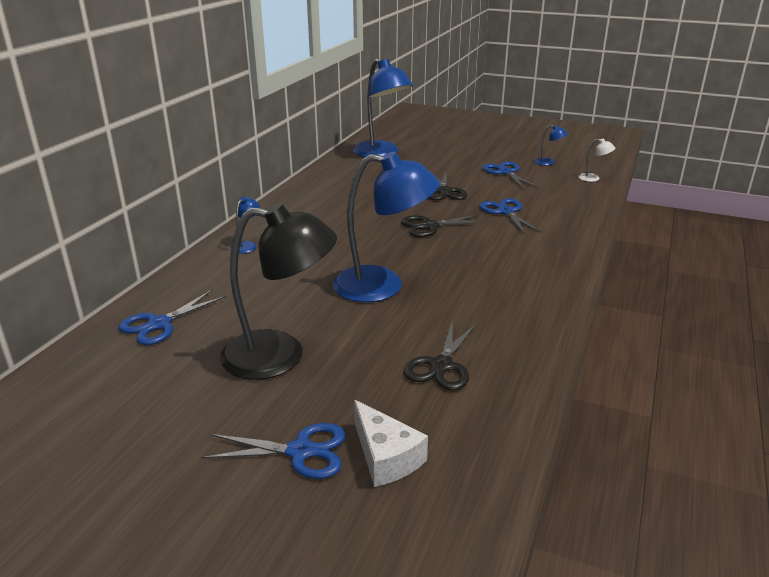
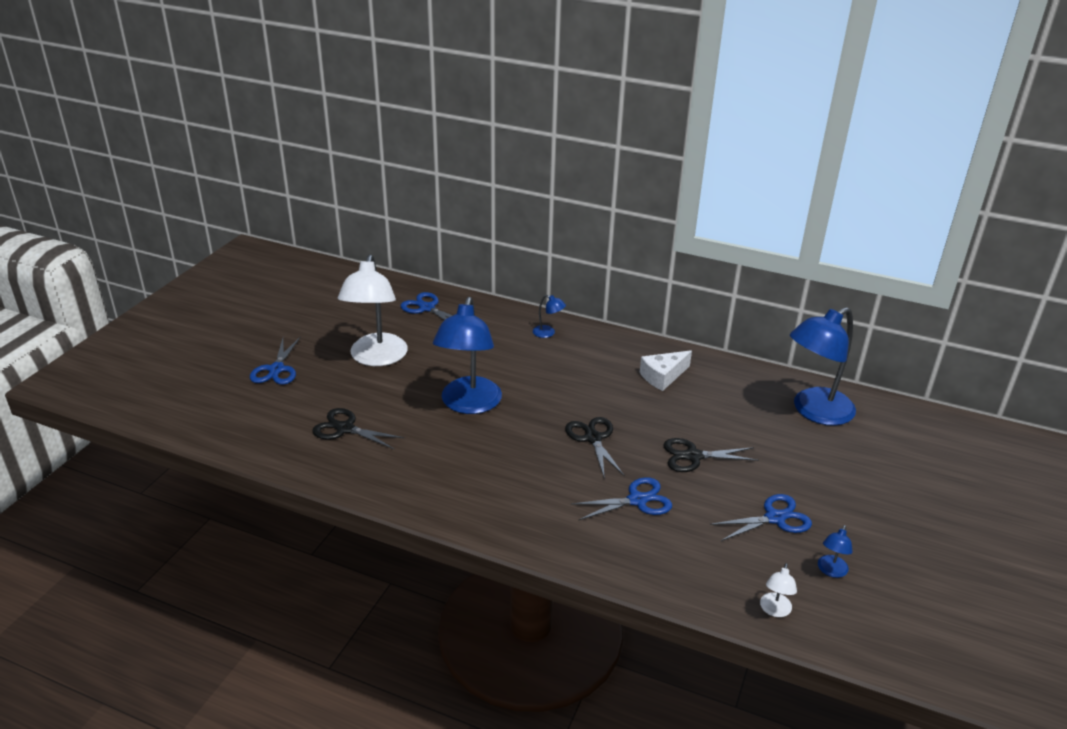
camera: 90 degrees right, 5 degrees up
(280, 356) = (376, 358): black lamp -> white lamp
(386, 457) = (259, 400): white cheese -> white cheese (663, 376)

